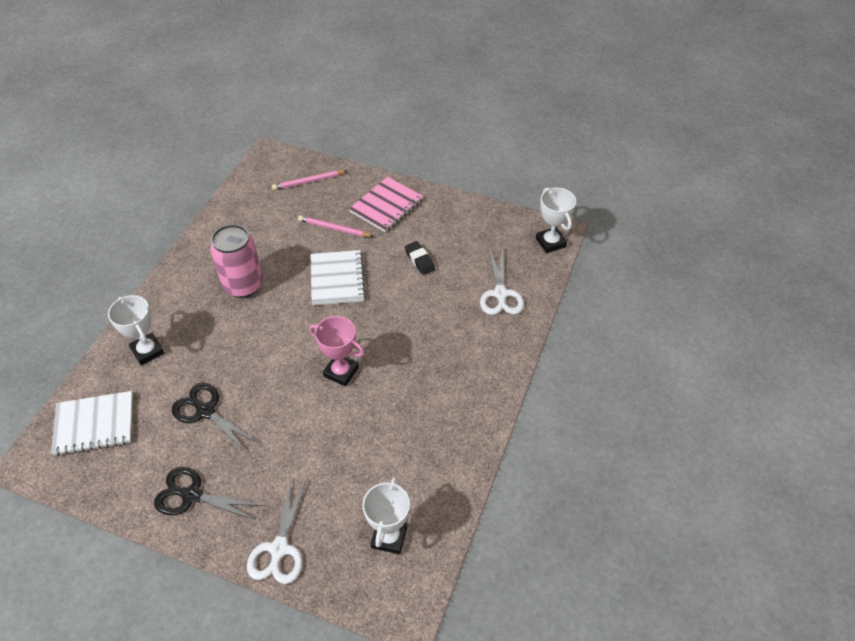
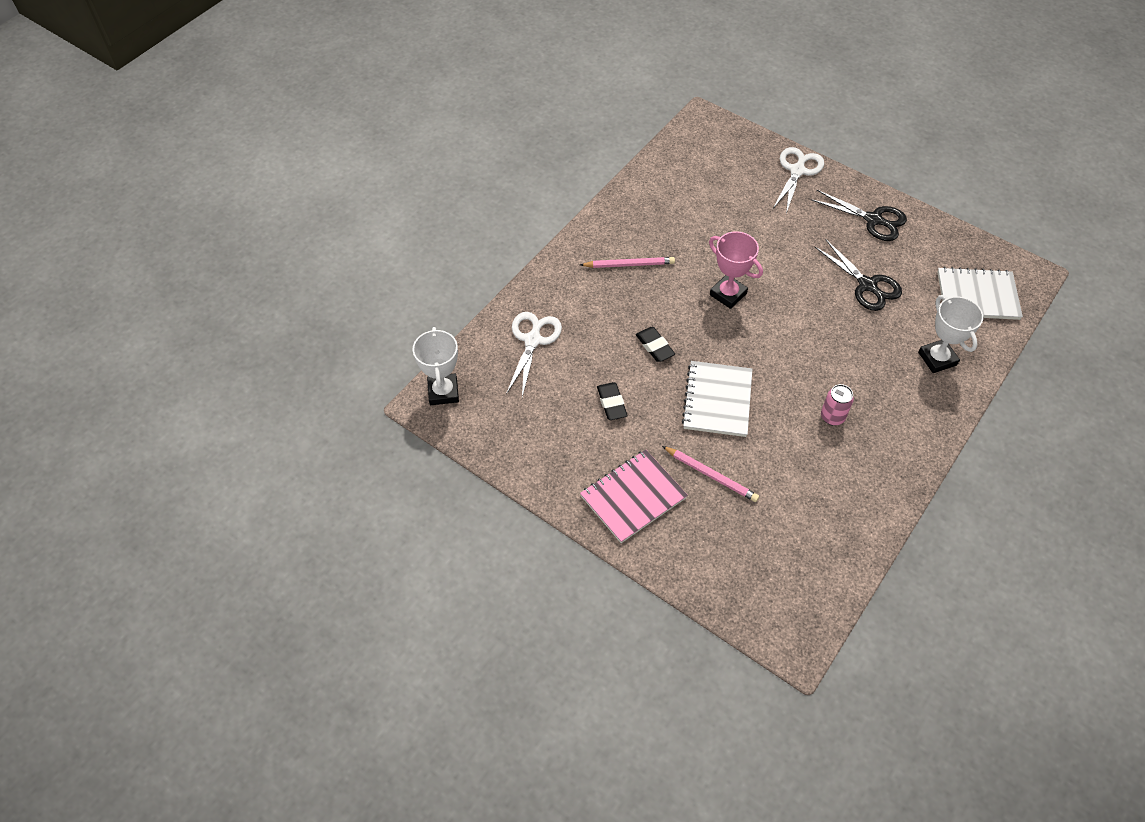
camera: 165 degrees left, 5 degrees up
(243, 285) = (832, 417): pink can -> pink can, size x0.50
(308, 181) = (737, 569): pink pencil -> pink pencil (629, 264)
(389, 537) = (707, 161): white trophy -> none
(397, 310) = (654, 346): none -> black eraser

